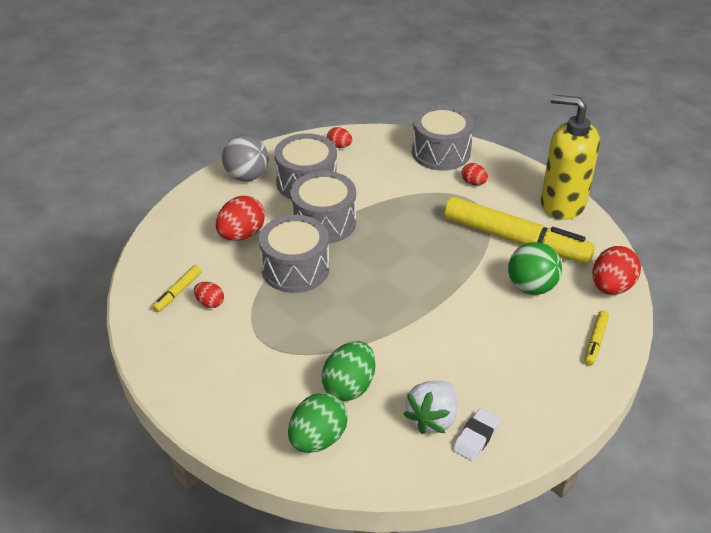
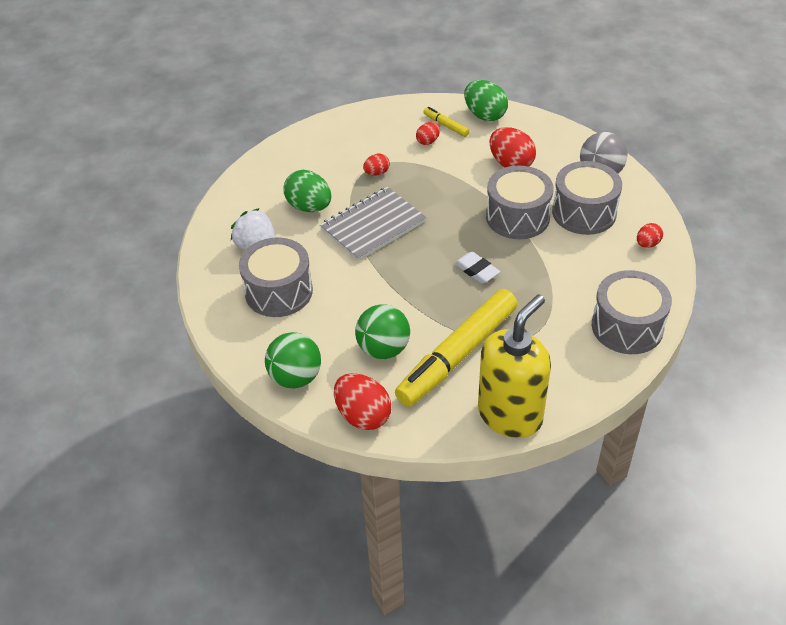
camera: 105 degrees right, 5 degrees up
(295, 269) = (456, 192): grey drum -> grey drum (278, 291)
(318, 439) = (267, 184): green egg -> green egg (485, 115)
(366, 324) = (373, 226): none -> grey notebook
(473, 183) = (563, 343): red egg -> red egg (376, 173)
(476, 437) = (228, 269): white eraser -> white eraser (476, 270)
(595, 341) = (295, 377): yellow marker -> green ball

